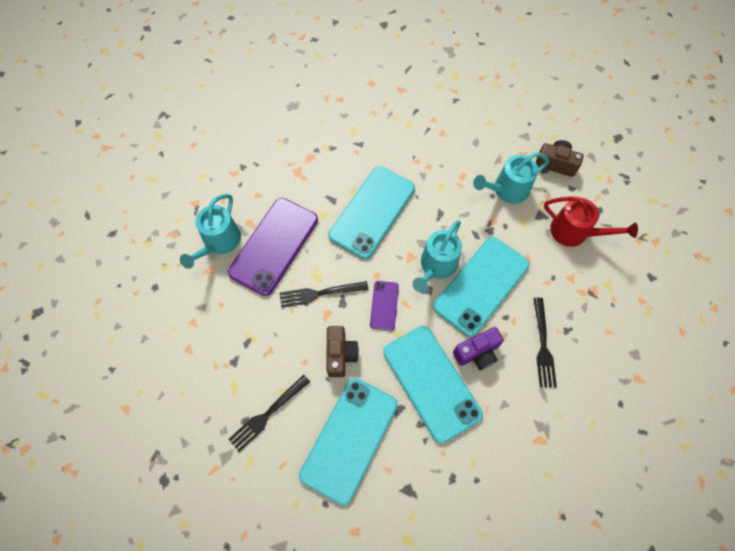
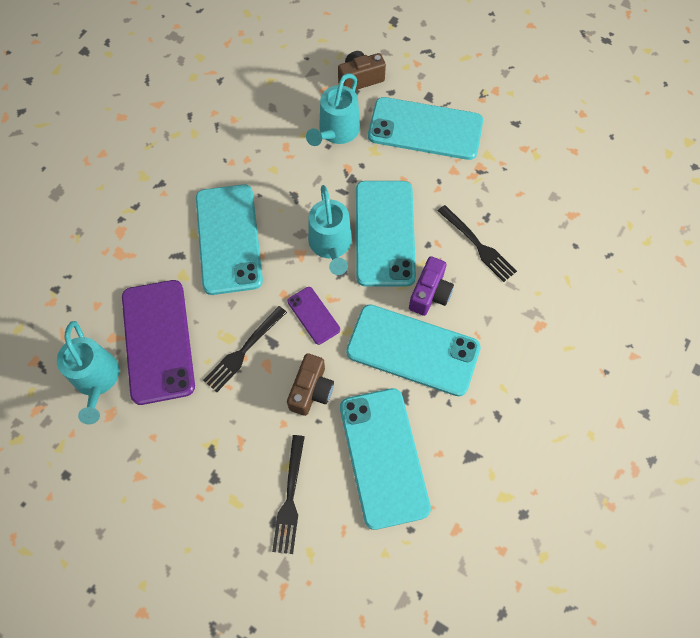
camera: 40 degrees left, 0 degrees up
(340, 354) = (311, 390): brown camera -> brown camera turned 60 degrees clockwise
(575, 232) = (425, 129): red watering can -> turquoise phone

